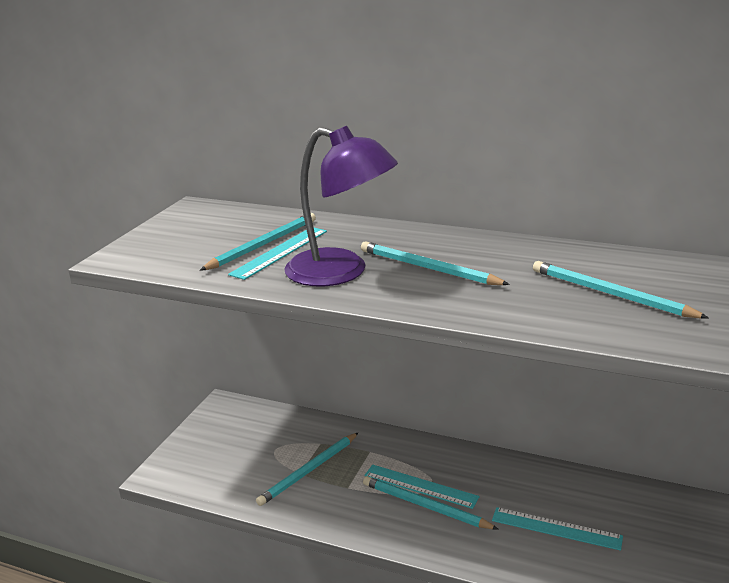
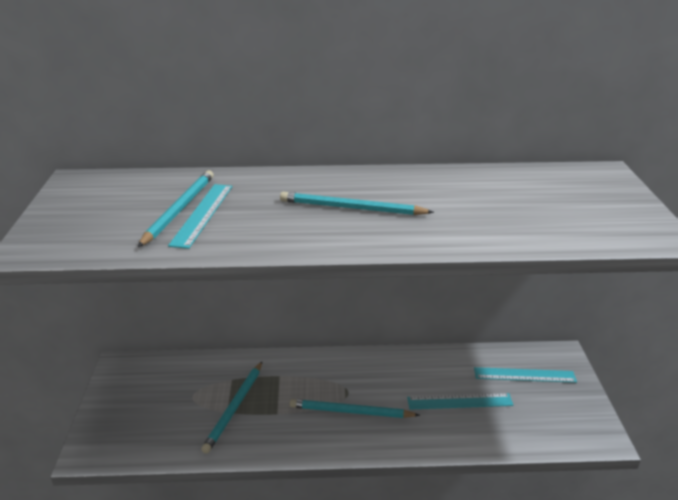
camera: 25 degrees left, 5 degrees up
(341, 272) = (277, 225): purple lamp -> none
(420, 486) = (338, 395): turquoise ruler -> turquoise ruler (524, 375)
(610, 294) = (512, 207): turquoise pencil -> none

